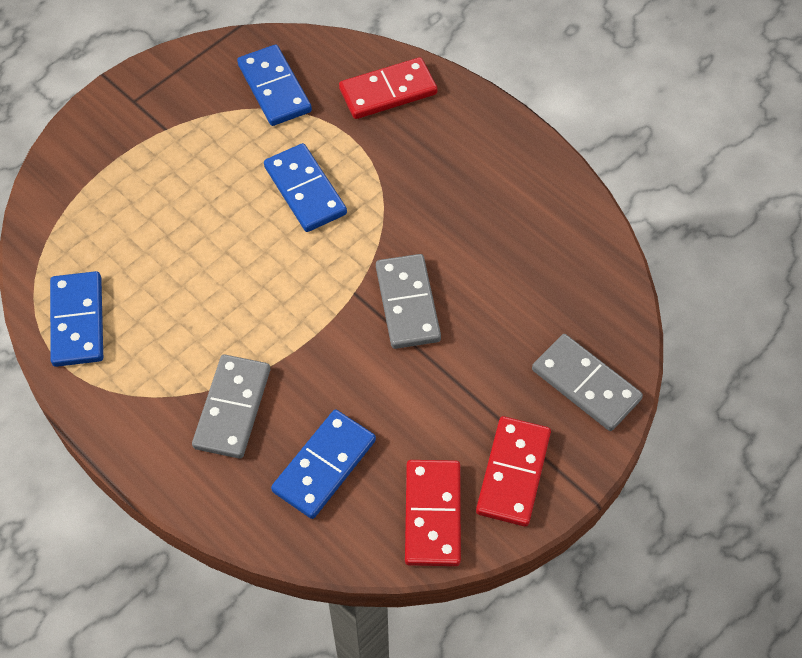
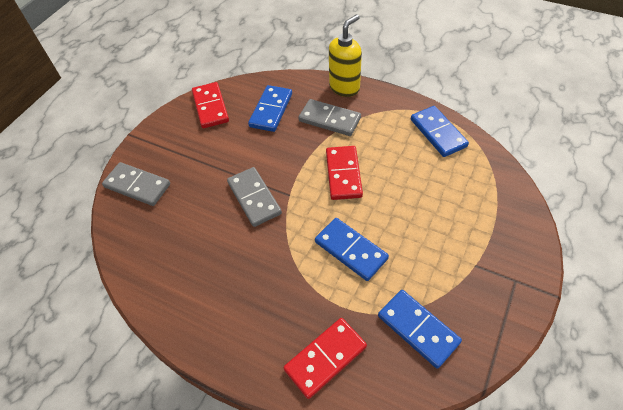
camera: 165 degrees right, 5 degrees down
(170, 472) = (344, 87): none -> yellow soap dispenser
(232, 408) = (329, 119): grey domino -> grey domino turned 60 degrees counterclockwise
(513, 473) = (173, 134): red domino -> red domino (343, 174)

